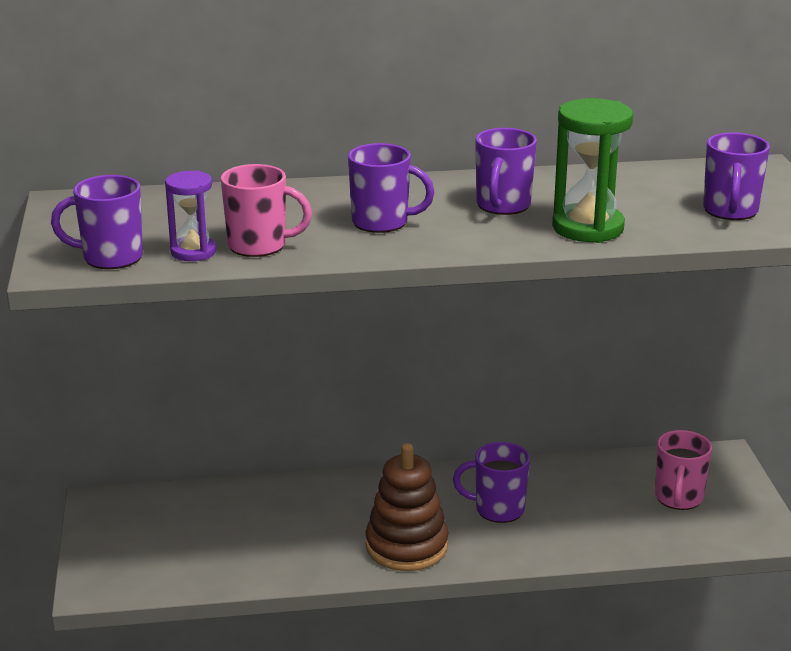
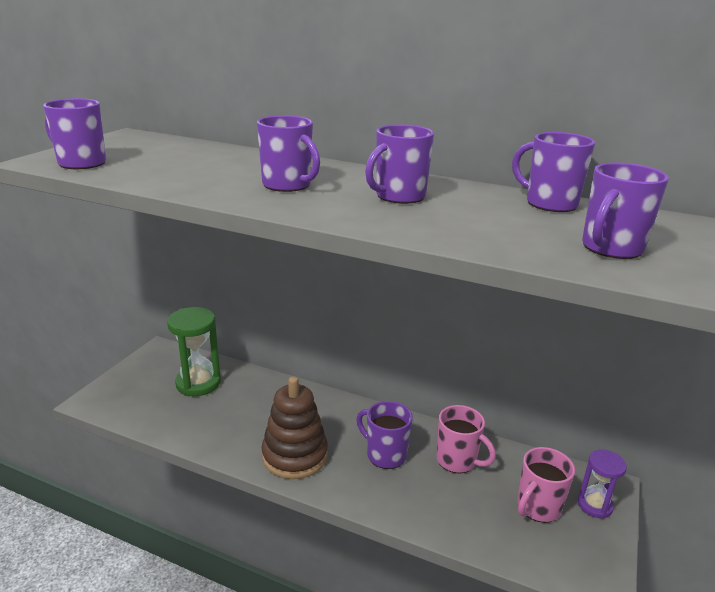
camera: 30 degrees right, 0 degrees up
(193, 252) = (132, 172): purple hourglass -> purple hourglass (594, 505)
(259, 246) = (178, 178): pink mug -> pink mug (457, 460)
(587, 228) = (445, 227): green hourglass -> green hourglass (198, 383)
(636, 176) = (550, 203): none -> purple mug

